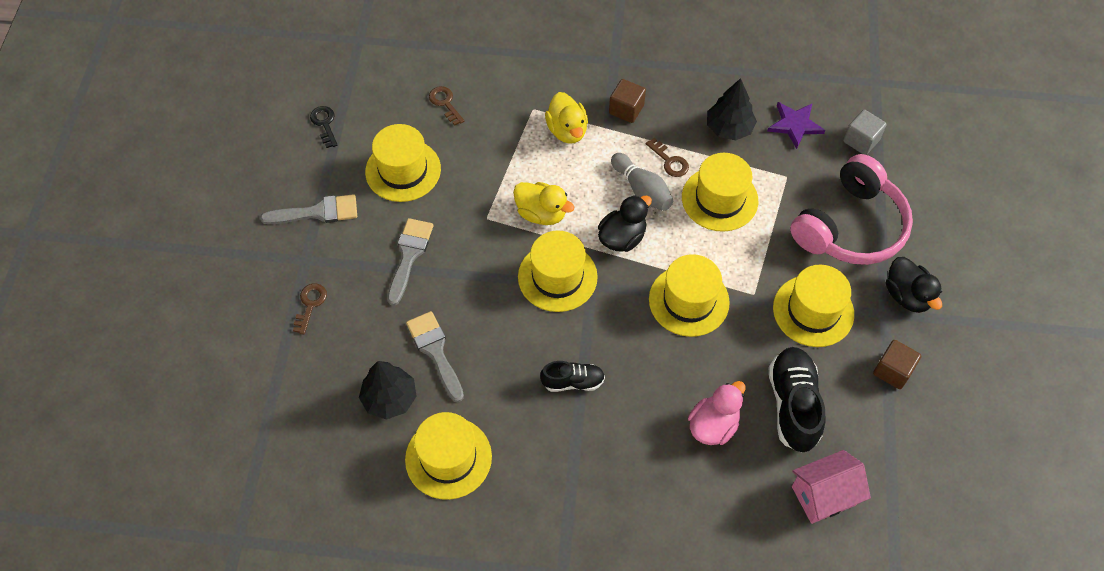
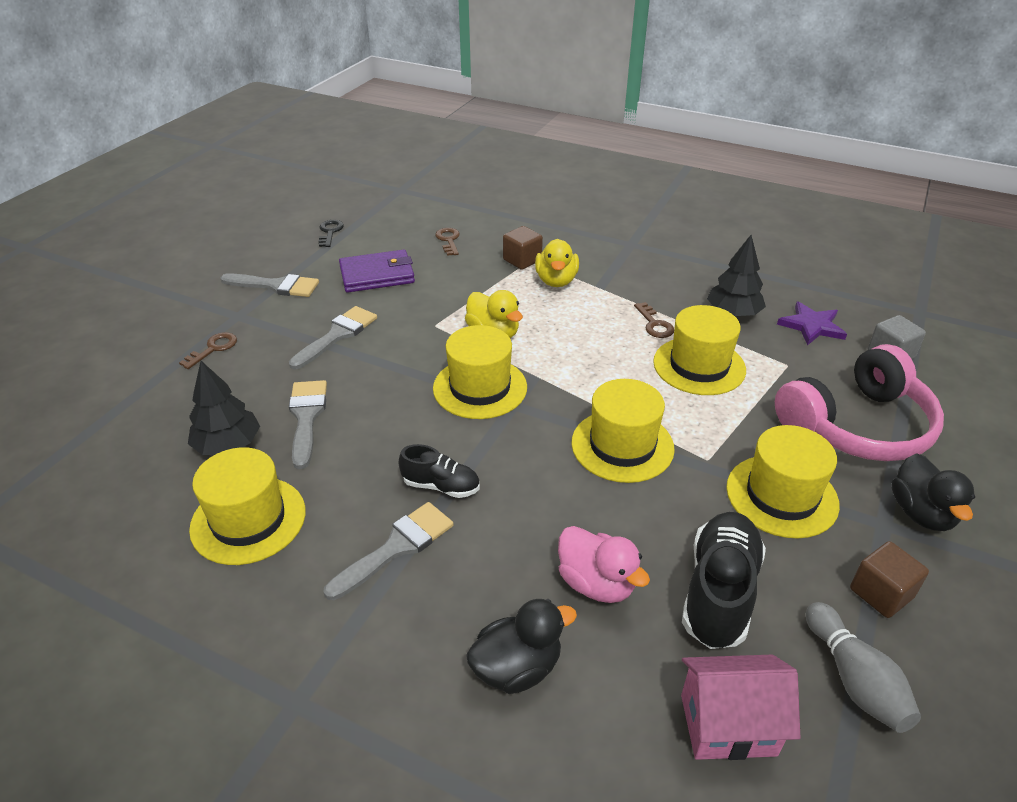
camera: 20 degrees right, 20 degrees down
(403, 170) = (377, 275): yellow hat -> purple wallet
(567, 444) = (396, 547): none -> grey brush
(622, 238) = (570, 372): black duck -> black duck (517, 668)
(626, 109) = (626, 278): brown cube -> brown cube (522, 260)
(642, 190) = (612, 340): grey bowling pin -> grey bowling pin (854, 679)
(713, 425) = (596, 583): pink duck -> pink duck turned 75 degrees clockwise

